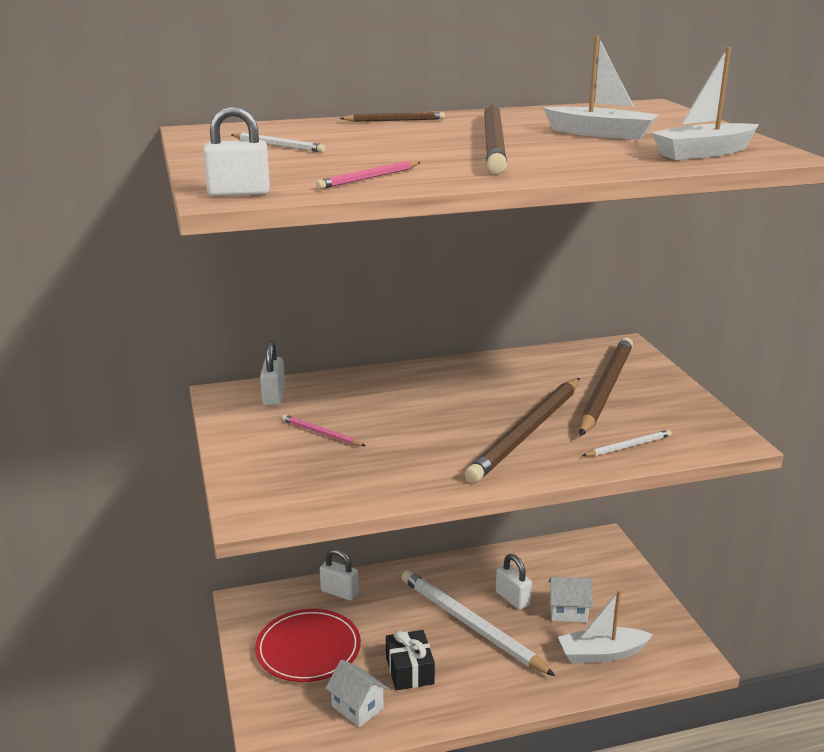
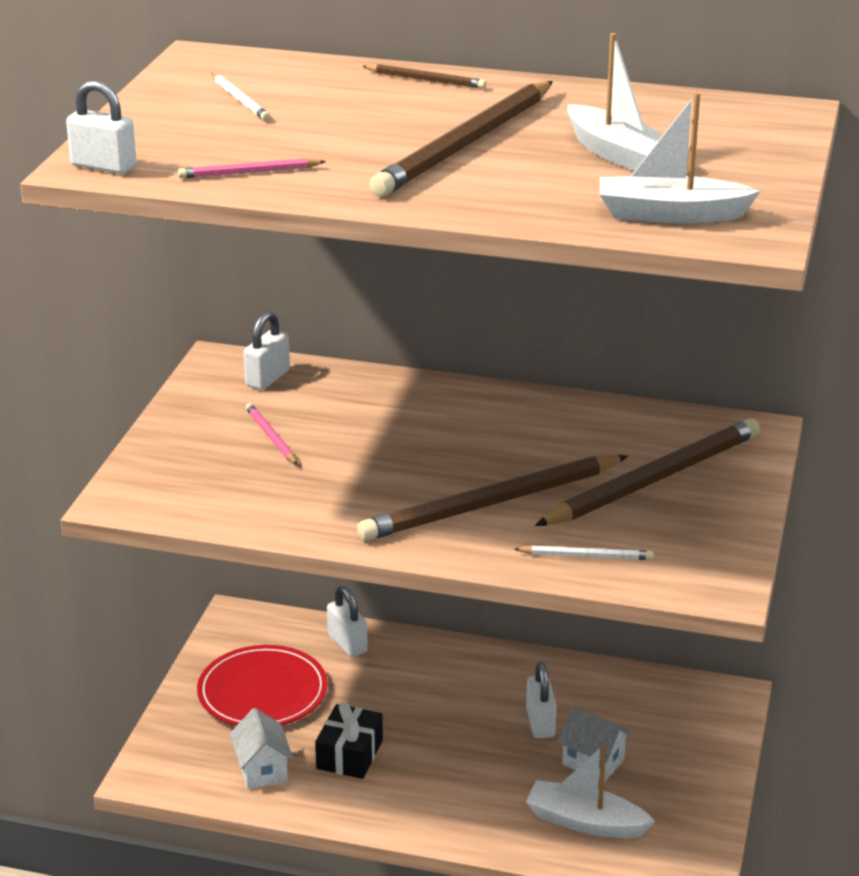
camera: 30 degrees right, 5 degrees up
(470, 625) = (462, 733): white pencil -> none

